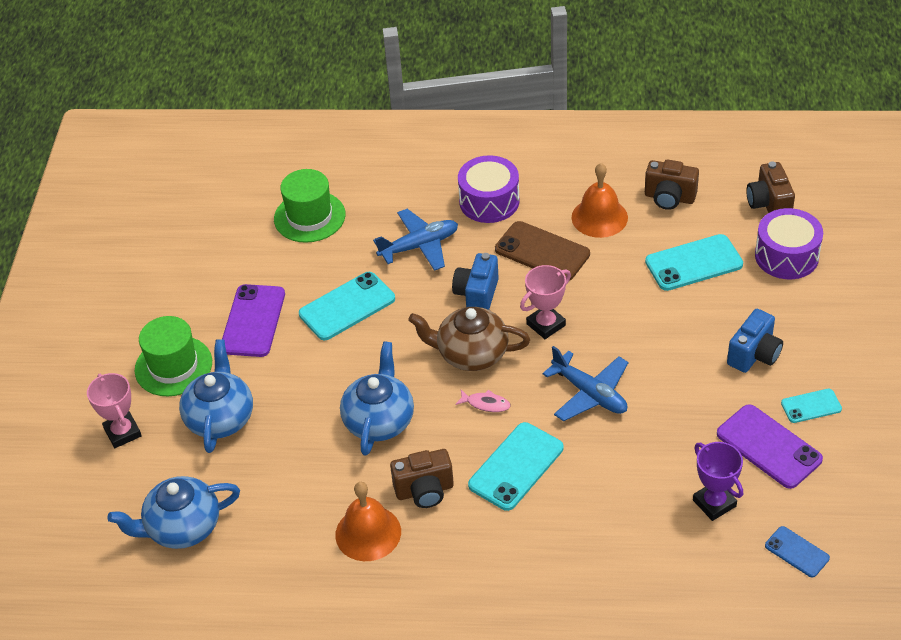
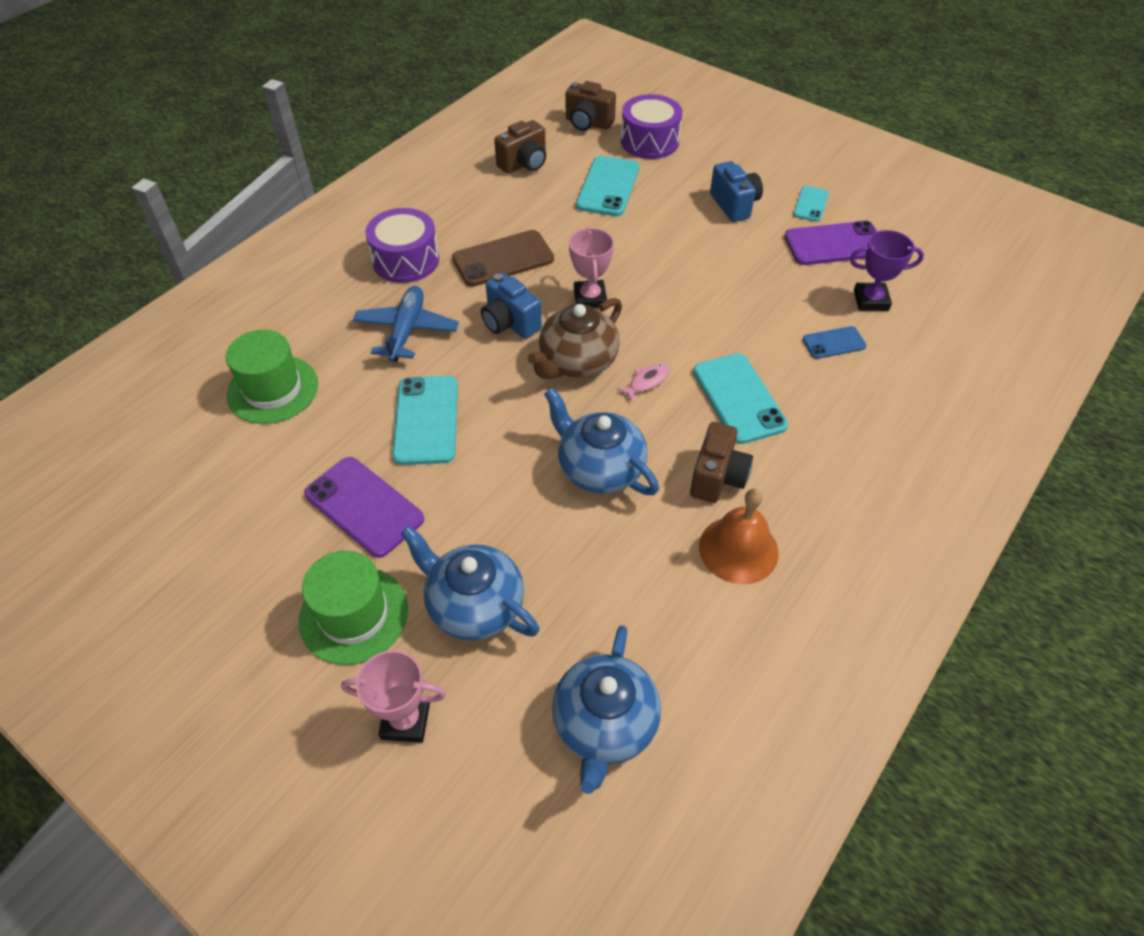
camera: 60 degrees left, 5 degrees up
(589, 393) = (694, 311): blue plane -> none
(599, 217) = (501, 209): orange bell -> none
(797, 552) = (951, 282): blue phone -> blue phone (833, 343)

